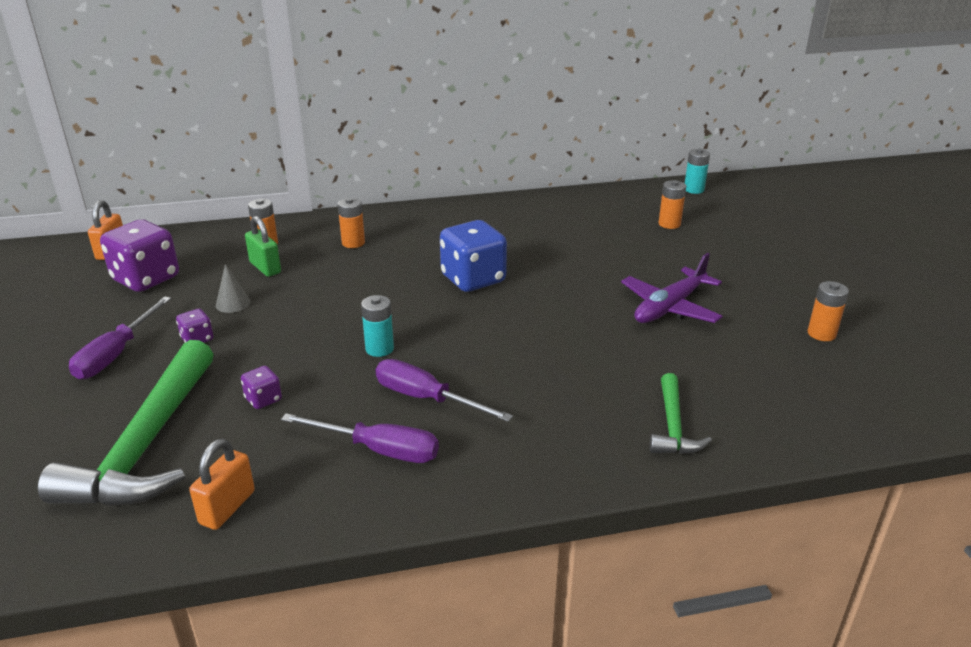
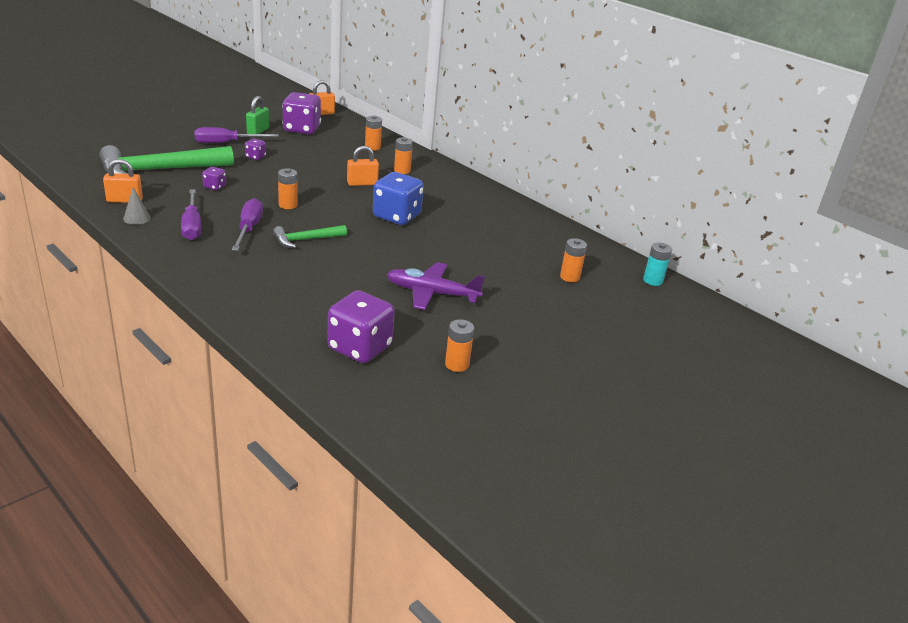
camera: 55 degrees right, 0 degrees up
(233, 303) = (298, 156): grey cone -> grey cone (137, 218)
(265, 267) = (345, 154): green padlock -> green padlock (258, 131)
(364, 278) = (362, 183): none -> orange padlock
(379, 349) = (288, 205): turquoise battery -> orange battery
(673, 426) = (279, 312): green hammer -> green hammer (306, 240)
(774, 386) = (359, 348): none -> purple dice

